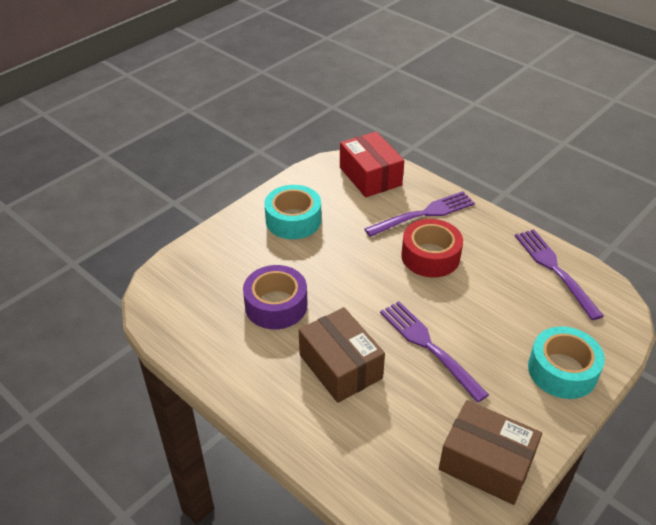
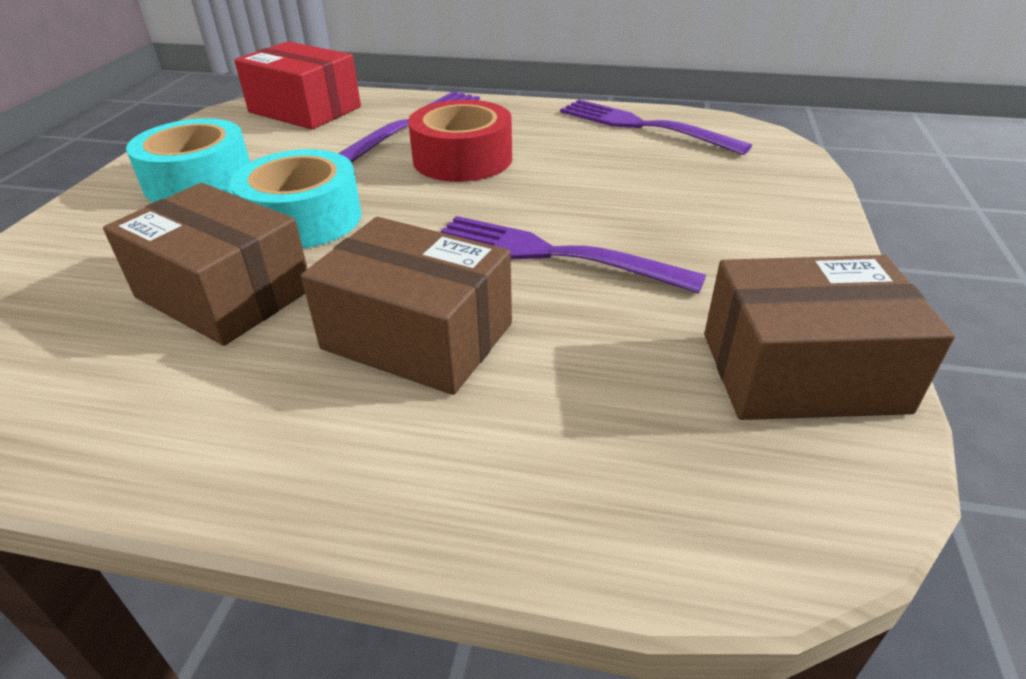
camera: 30 degrees left, 5 degrees down
(276, 305) = (224, 293): purple tape -> brown box
(562, 370) = (768, 214): turquoise tape -> turquoise tape (303, 219)

